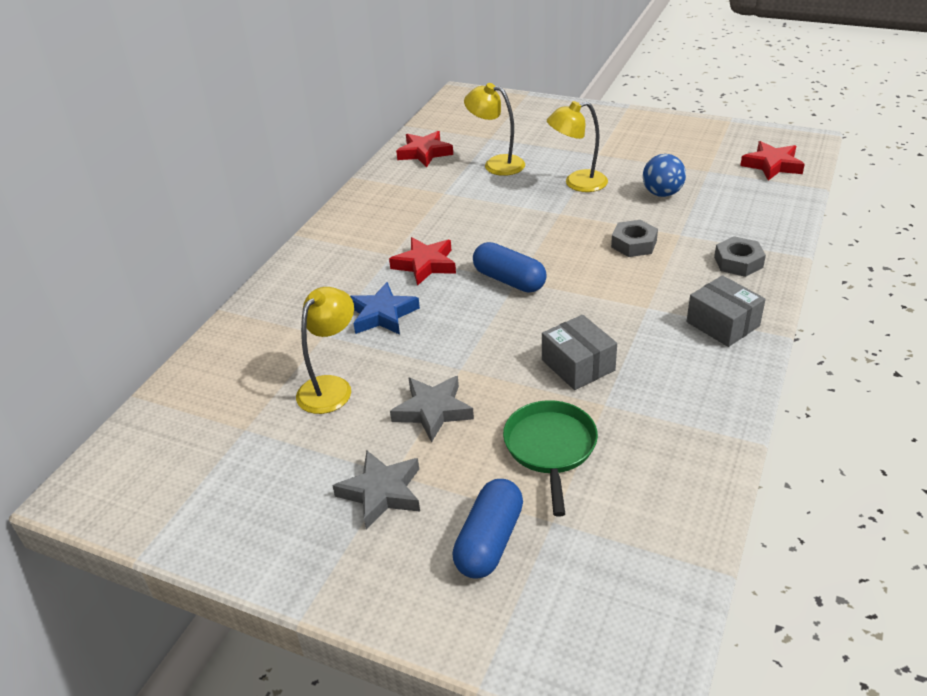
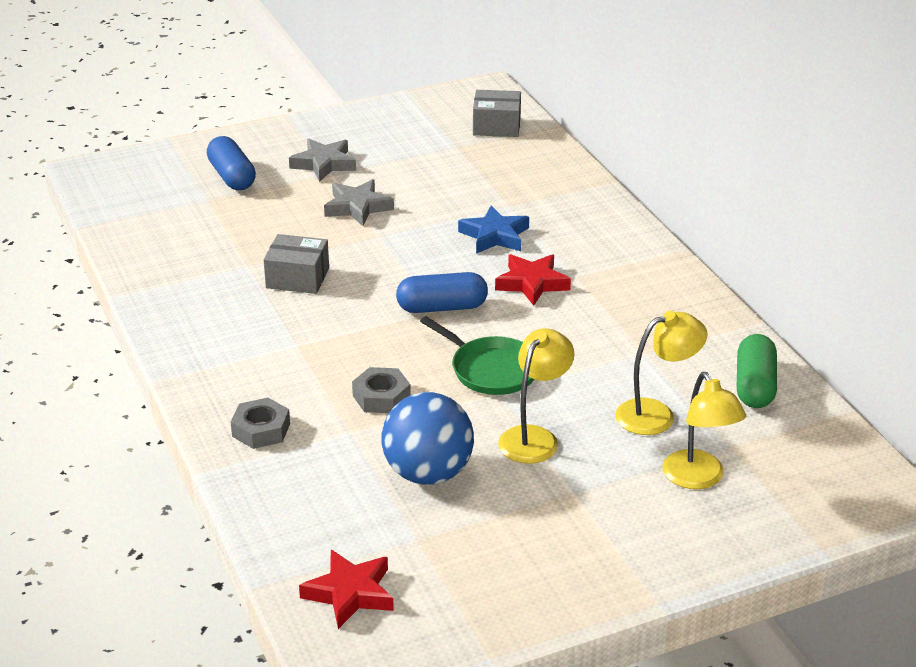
camera: 130 degrees right, 5 degrees down
(331, 387) = (446, 186): yellow lamp -> yellow lamp (698, 479)
(424, 153) = (754, 386): red star -> green capsule
(550, 447) = (253, 227): green pan -> green pan (491, 370)
(662, 193) = (428, 474): blue ball -> blue ball, size x1.54
(723, 324) = (218, 363): grey box -> grey box (496, 126)

